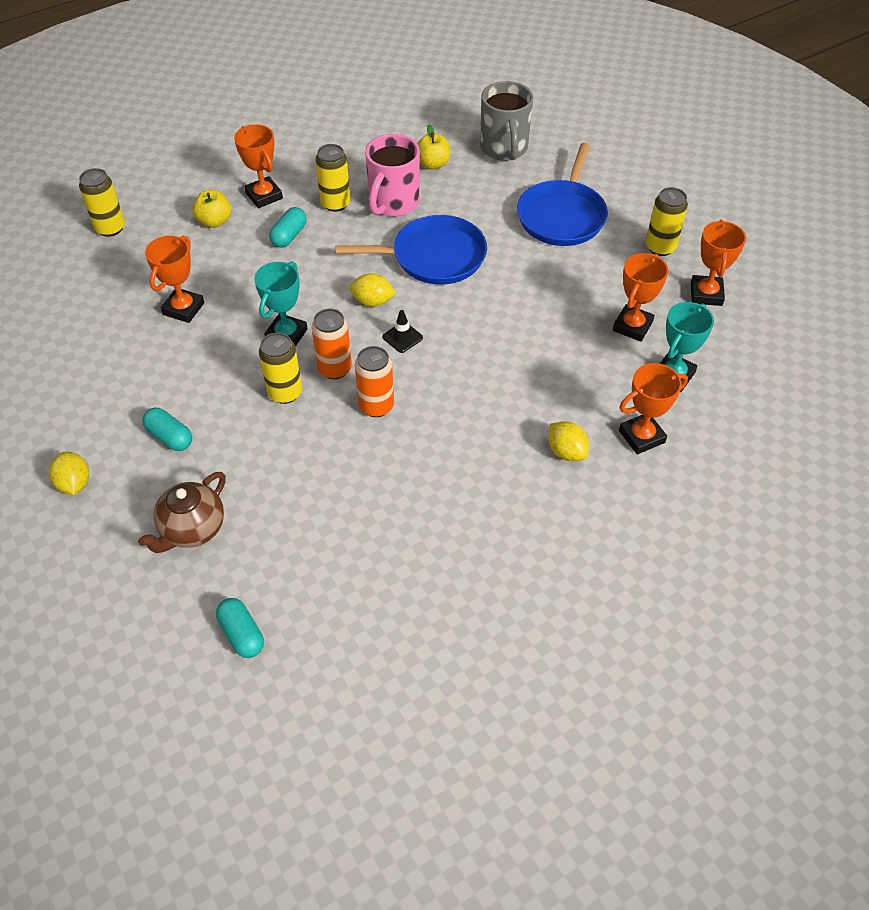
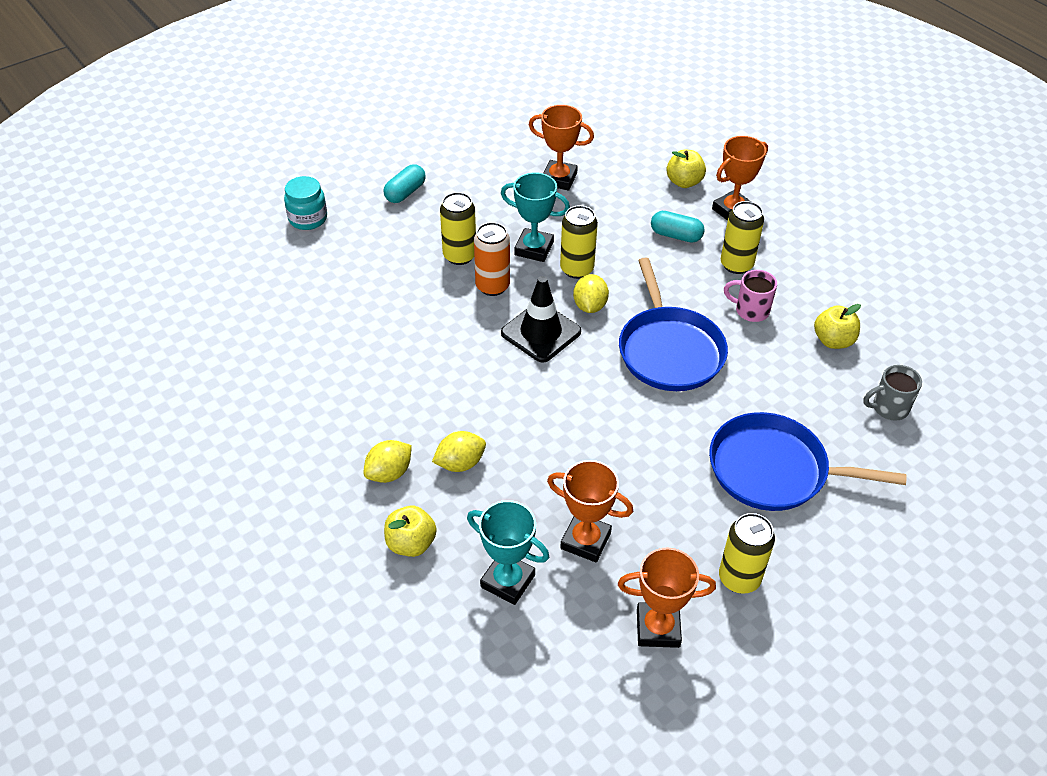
camera: 85 degrees right, 5 degrees down
(74, 483) = (357, 149): yellow lemon -> yellow lemon (460, 463)
(110, 228) = (657, 119): yellow can -> yellow can (577, 269)
(192, 529) = (308, 219): brown teapot -> turquoise jar
(242, 634) = (204, 259): turquoise capsule -> none
(376, 406) = (446, 320): orange can -> none
(393, 203) = (750, 310): pink mug -> pink mug, size x0.57
(402, 337) = (541, 332): black traffic cone -> black traffic cone, size x1.85
(504, 149) = (888, 408): grey mug -> grey mug, size x0.57
(641, 436) = (411, 543): orange trophy -> yellow apple

